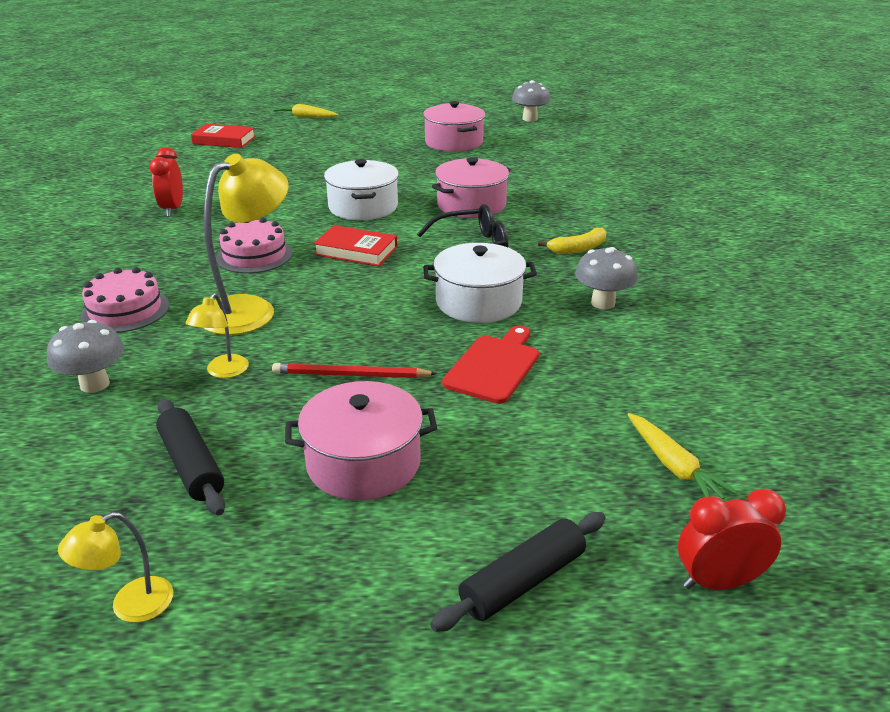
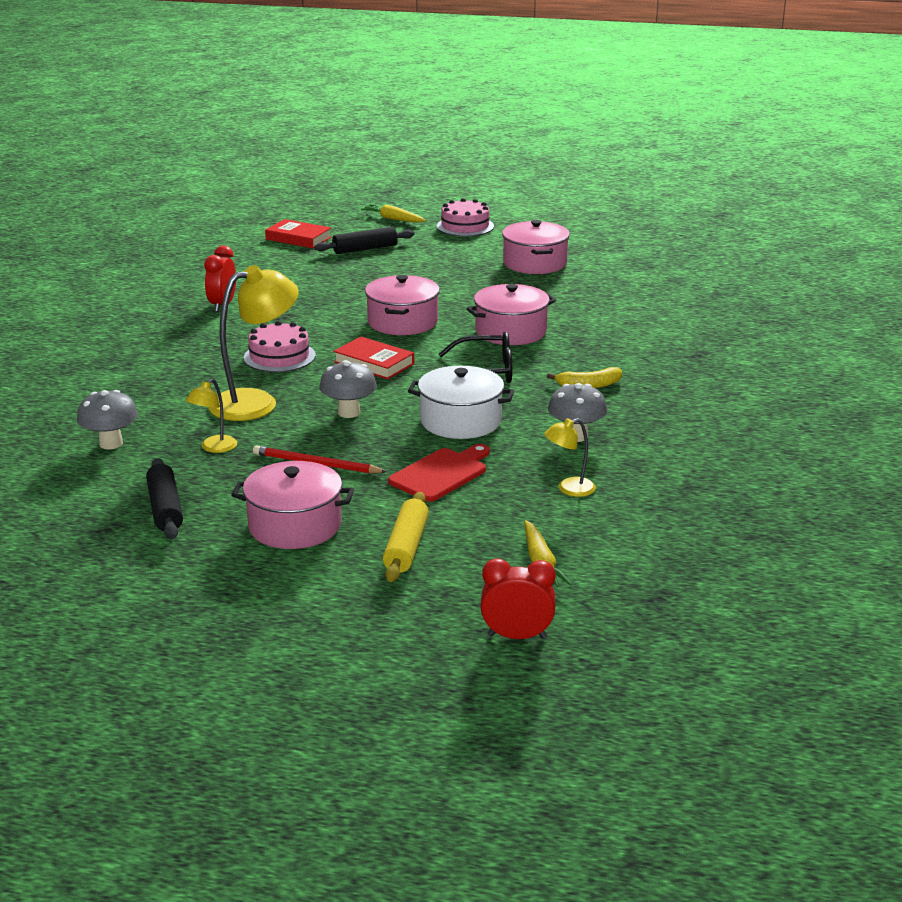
camera: 15 degrees right, 5 degrees down
(125, 310) = (152, 390): pink cake -> pink cake (465, 226)
(130, 606) = (95, 583): yellow lamp -> yellow lamp (569, 489)
(363, 207) = (402, 322): white pot -> pink pot
(510, 470) = (406, 547): none -> yellow rolling pin
(522, 581) = (371, 613): black rolling pin -> black rolling pin (365, 249)
(530, 119) = (637, 244): grey mushroom -> grey mushroom (349, 412)

